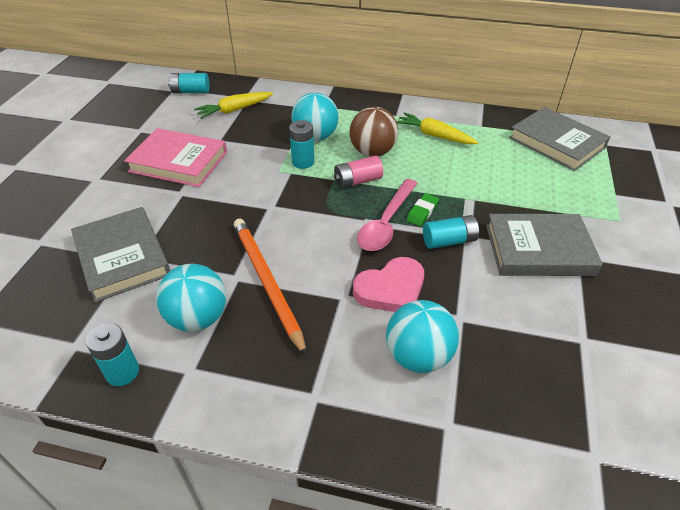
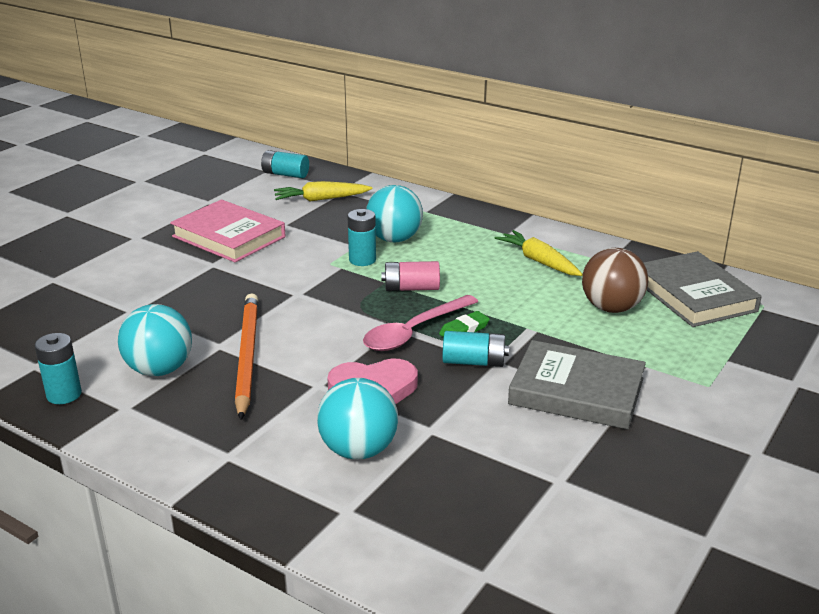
camera: 20 degrees right, 15 degrees down
(123, 257) = (121, 307): grey book -> none
(372, 152) = (450, 264): brown ball -> brown ball (611, 308)

